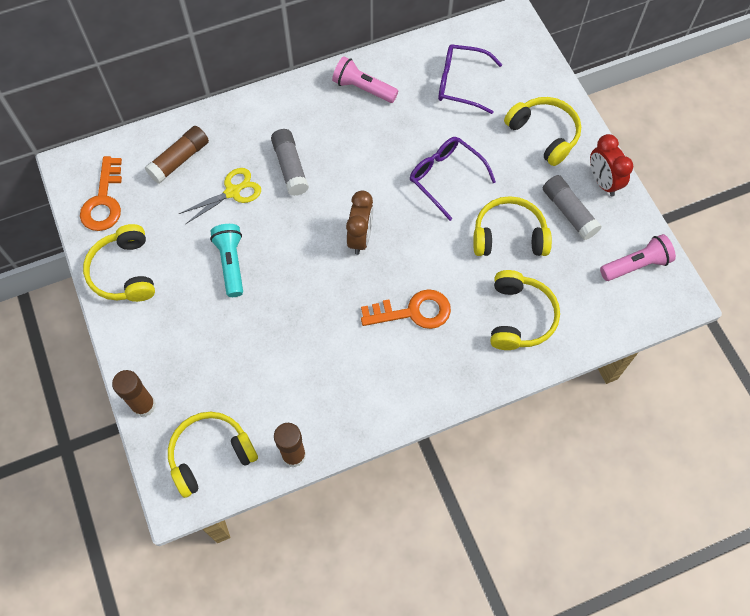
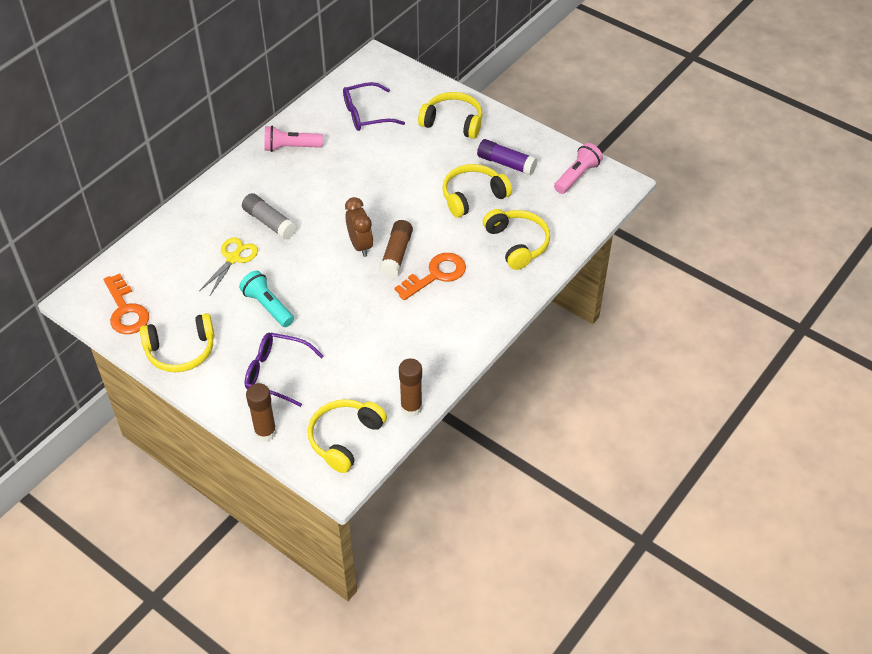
camera: 30 degrees left, 15 degrees down
(124, 272) = (181, 350): yellow headphones -> yellow headphones turned 60 degrees counterclockwise
(179, 160) = (171, 255): brown glue stick -> brown glue stick (396, 255)
(445, 177) = (398, 179): purple glasses -> purple glasses (276, 373)
(568, 212) = (506, 163): grey glue stick -> purple glue stick
(603, 182) = (517, 135): red clock -> none

